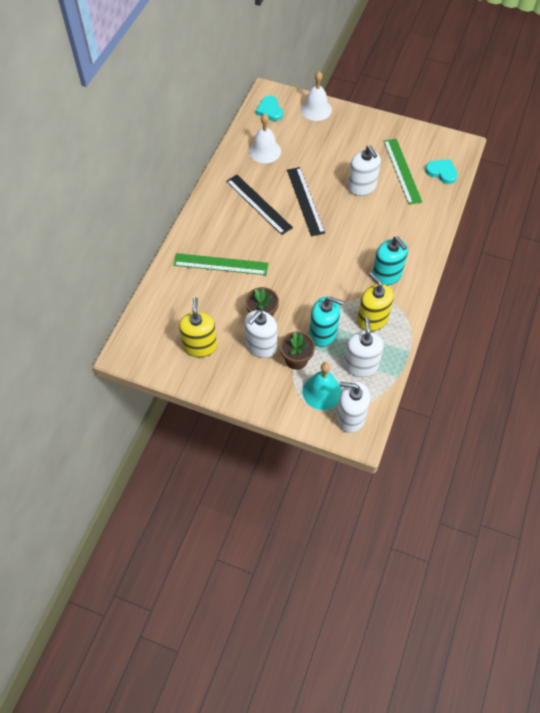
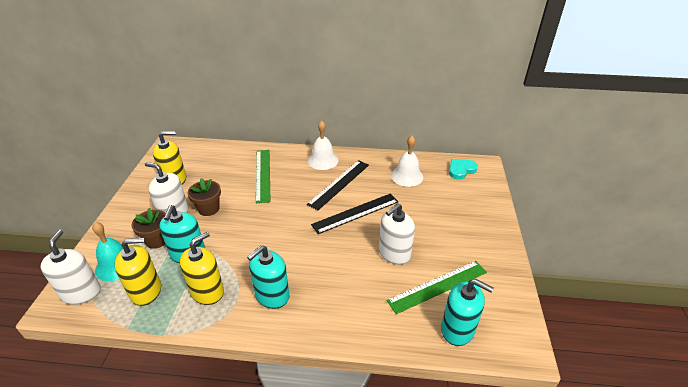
camera: 75 degrees right, 20 degrees down
(316, 109) = (485, 200): white bell -> white bell (323, 160)
(360, 365) = (146, 291): white soap dispenser -> yellow soap dispenser
(441, 172) = (457, 329): turquoise heart -> turquoise soap dispenser

